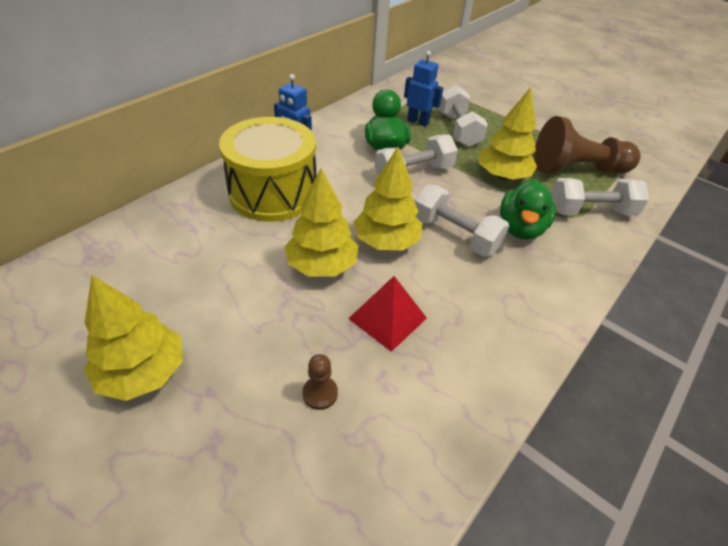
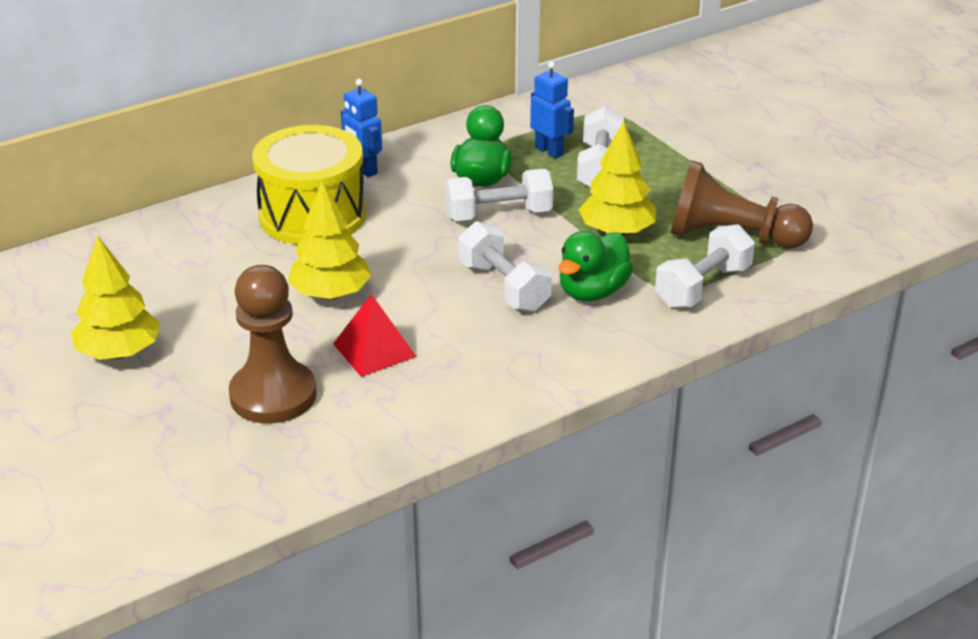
camera: 20 degrees right, 10 degrees down
(320, 393) = (273, 395): brown pawn -> brown pawn, size x2.45
(386, 241) = (417, 282): yellow tree -> none
(590, 212) = (703, 287): white dumbbell -> white dumbbell turned 60 degrees counterclockwise

